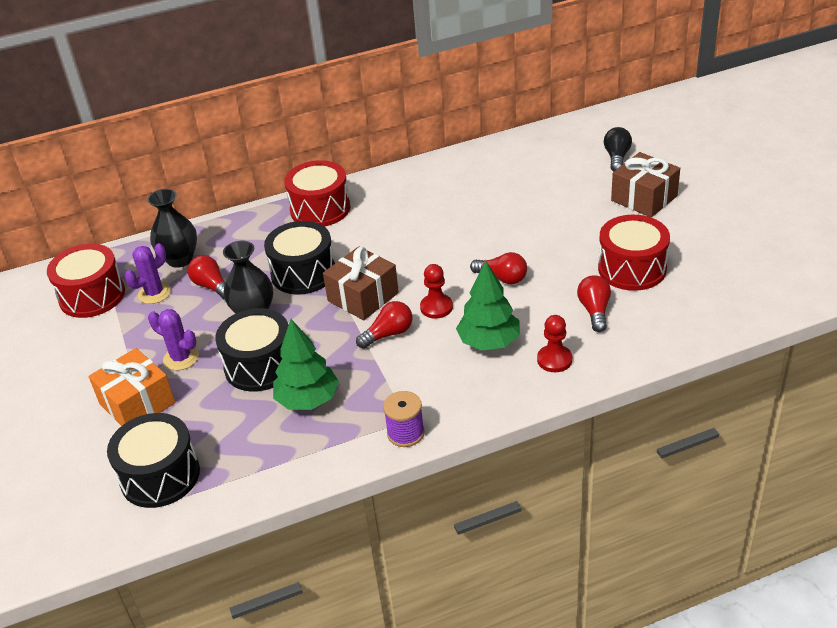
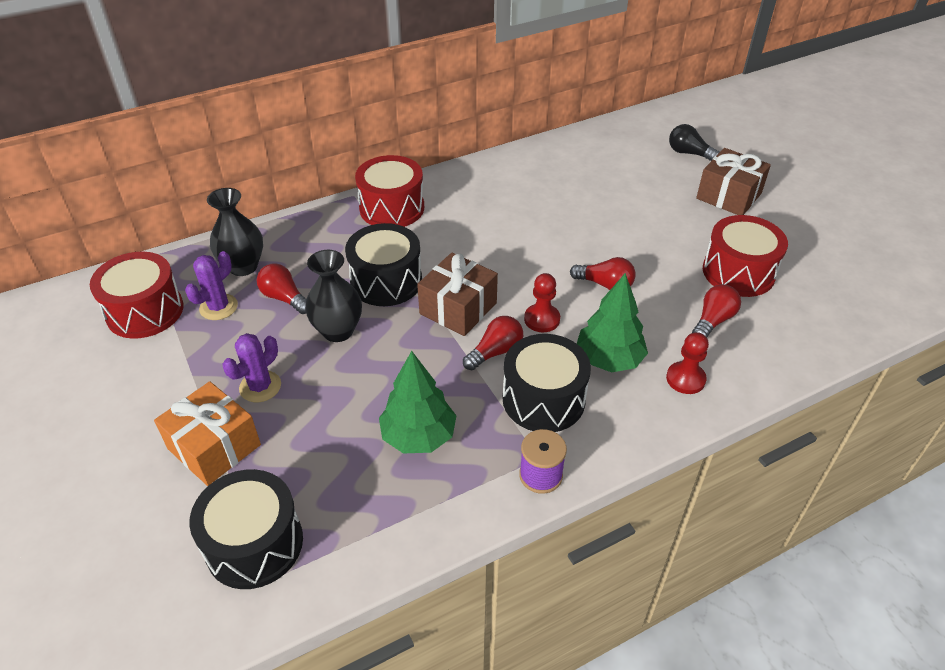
camera: 10 degrees left, 5 degrees up
(181, 358) = (260, 387): purple cactus -> purple cactus turned 75 degrees counterclockwise
(260, 365) = (355, 394): black drum -> black drum (543, 399)
(594, 311) = (713, 321): red light bulb -> red light bulb turned 45 degrees clockwise
(616, 157) = (689, 153): black light bulb -> black light bulb turned 60 degrees counterclockwise

